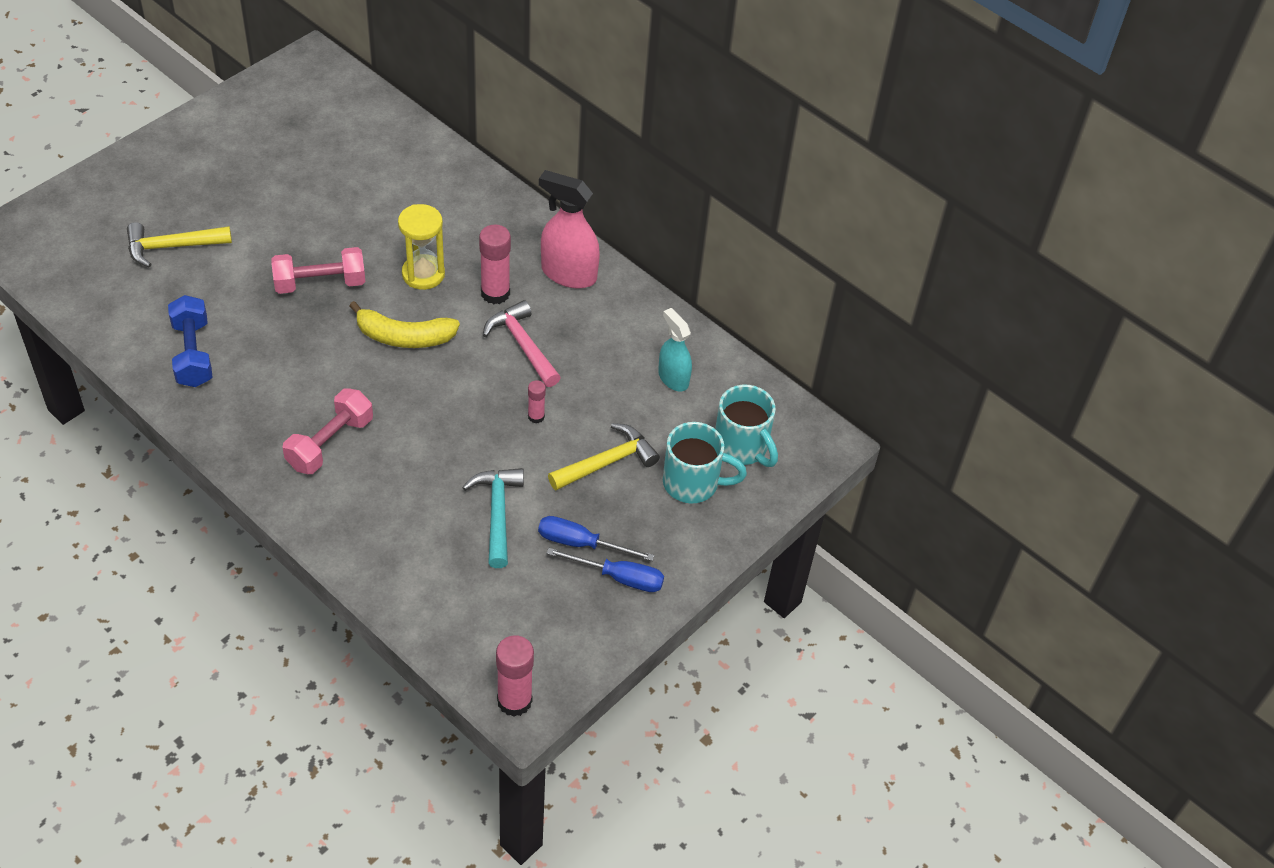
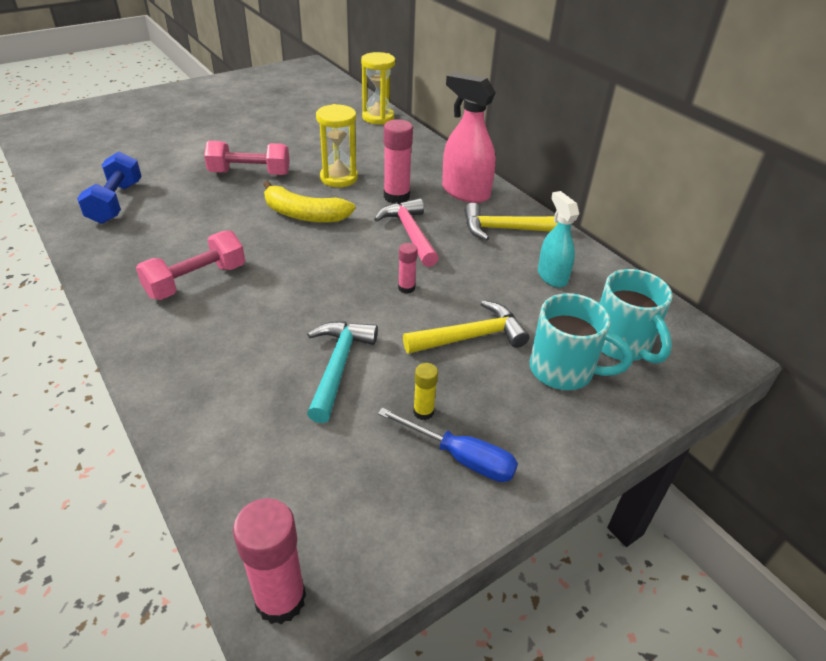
camera: 15 degrees right, 10 degrees down
(171, 247) = (146, 140): yellow hammer -> yellow hammer (504, 229)
(437, 157) = (378, 117): none -> yellow hourglass
(581, 543) = (423, 412): blue screwdriver -> yellow glue stick

